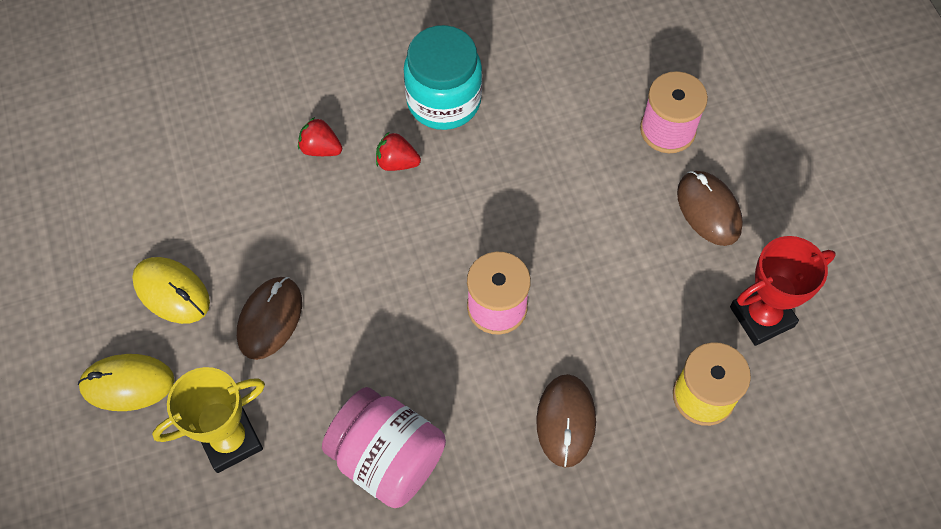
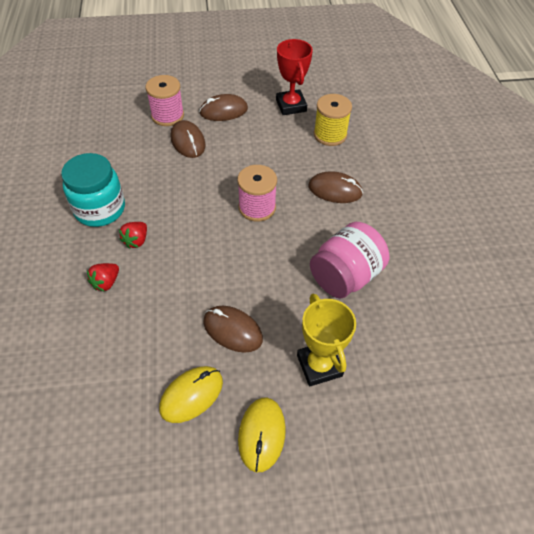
camera: 80 degrees left, 10 degrees down
(615, 175) = (188, 141): none -> brown mouse

